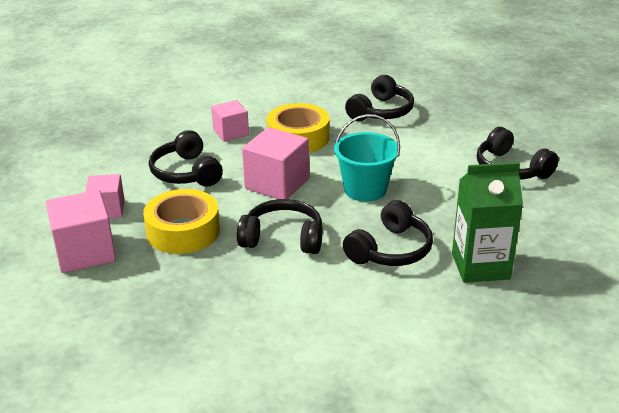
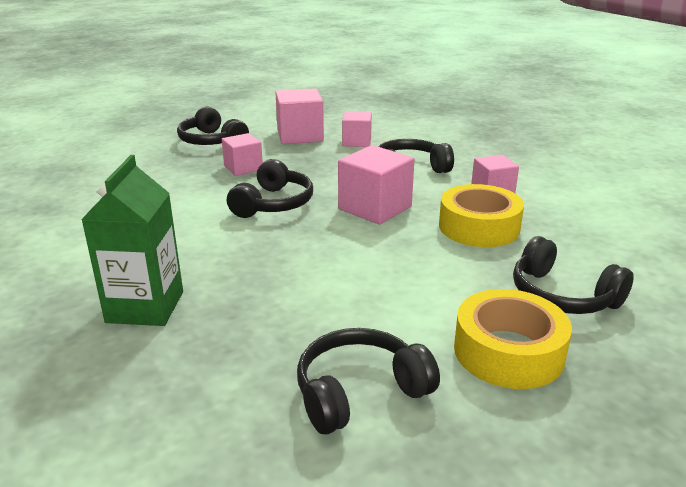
camera: 100 degrees right, 5 degrees down
(183, 231) = (309, 166): yellow tape -> yellow tape (508, 352)
(194, 276) = (243, 168): none -> pink cube
(365, 189) = (344, 255): turquoise bucket -> none
(390, 250) = (217, 255): black headphones -> black headphones (212, 141)

